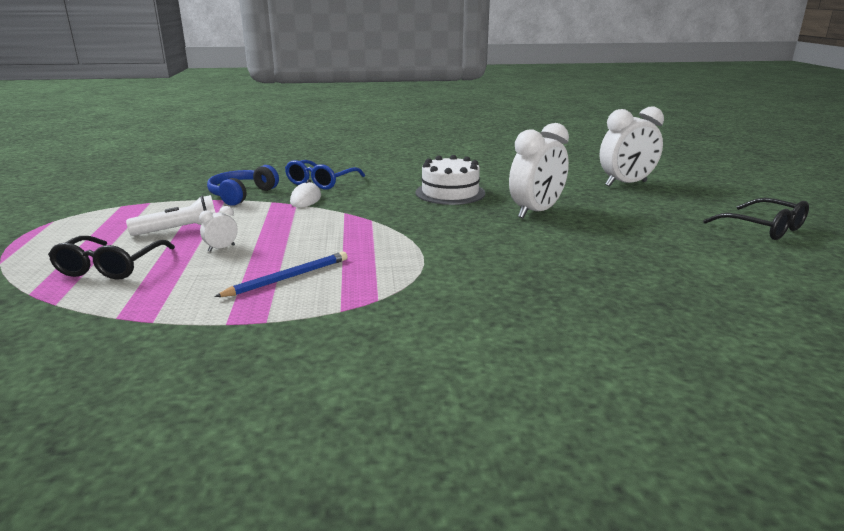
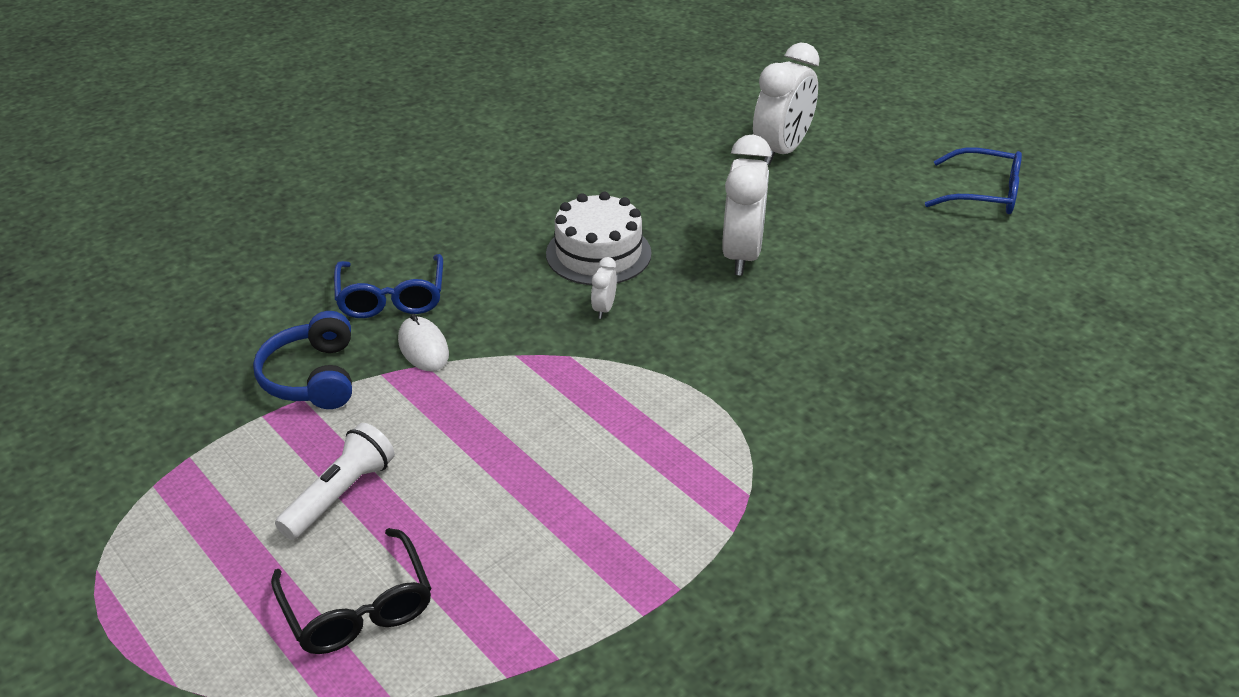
camera: 35 degrees left, 15 degrees up
(221, 248) = (453, 500): white clock -> white clock (604, 309)
(288, 278) = (610, 510): blue pencil -> none
(763, 228) = (983, 194): black glasses -> blue glasses

